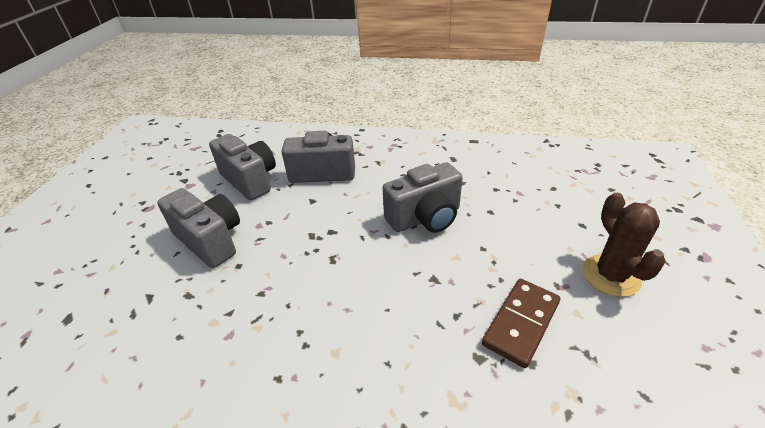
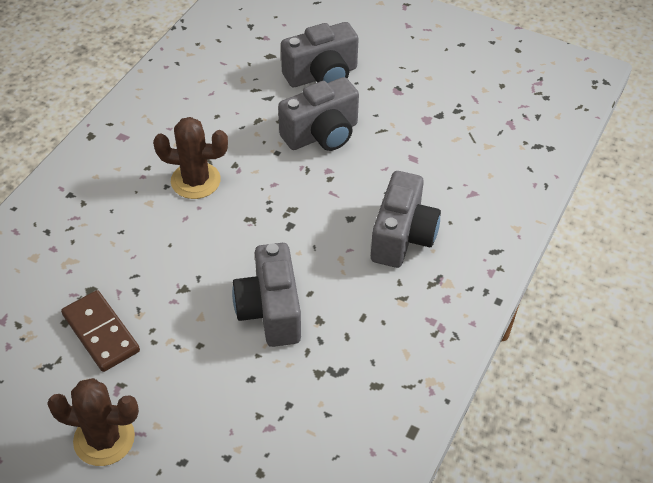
camera: 105 degrees right, 10 degrees up
(250, 180) = (414, 169): grey camera -> grey camera (322, 75)
(291, 319) = (195, 181): none -> brown cactus

